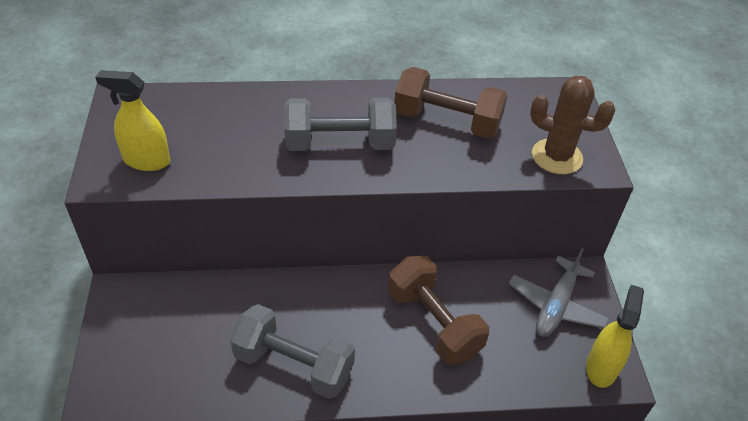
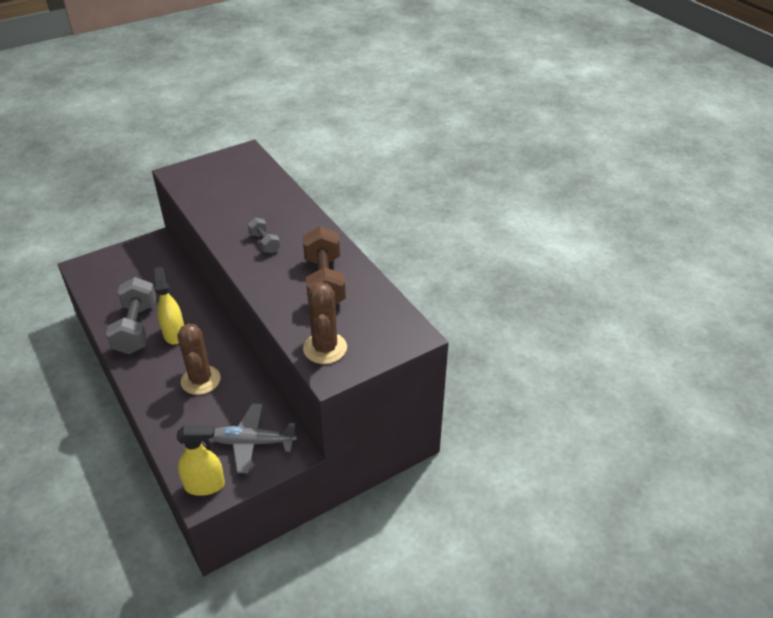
camera: 65 degrees right, 5 degrees down
(146, 160) = (199, 181): yellow spray bottle -> yellow spray bottle (174, 334)
(339, 144) = (264, 243): grey dumbbell -> grey dumbbell, size x0.51
(433, 323) = (200, 380): brown dumbbell -> brown cactus

